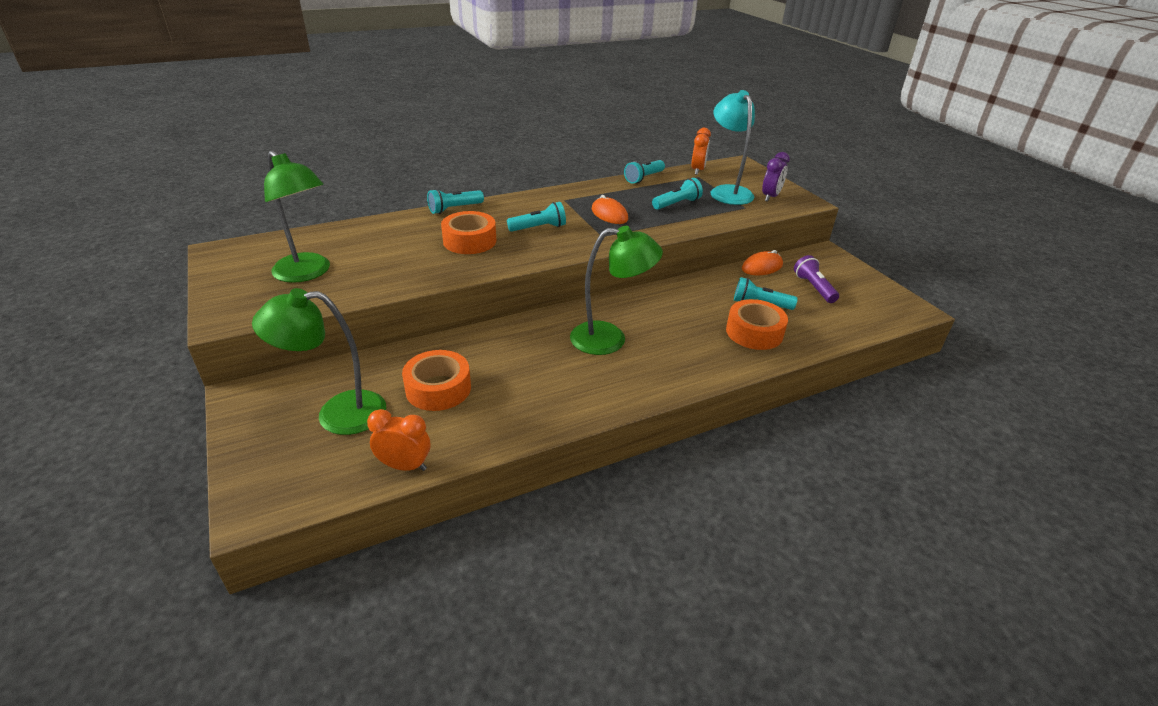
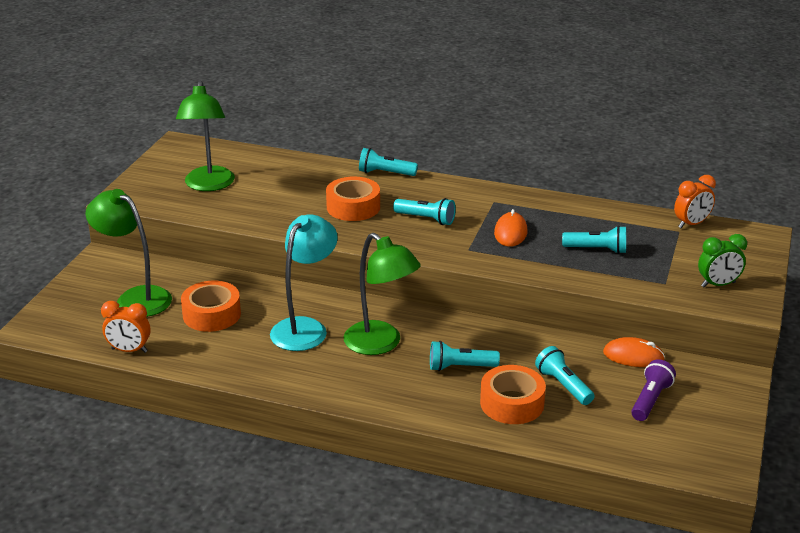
camera: 45 degrees right, 5 degrees down
(404, 466) = (129, 350): orange clock -> orange clock turned 135 degrees clockwise
(644, 178) = (613, 210): turquoise flashlight -> turquoise flashlight (460, 367)
(727, 191) = (679, 259): turquoise lamp -> turquoise lamp (305, 328)
(770, 197) = (718, 284): purple clock -> green clock

